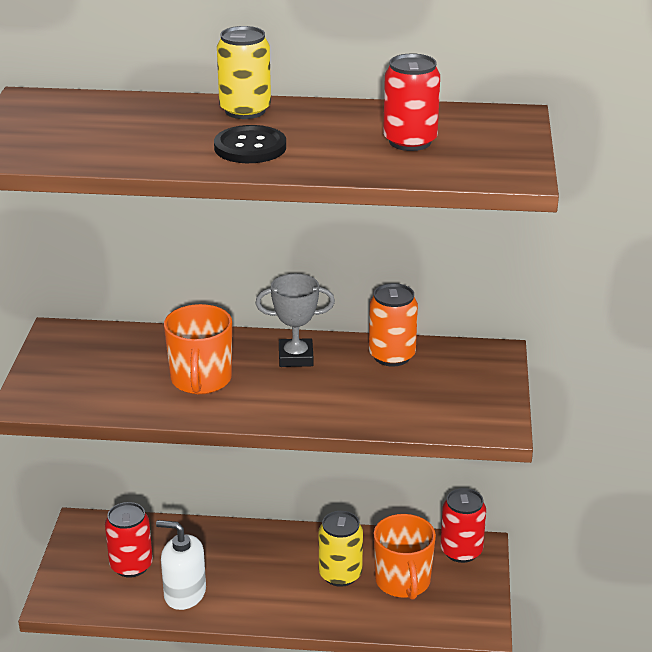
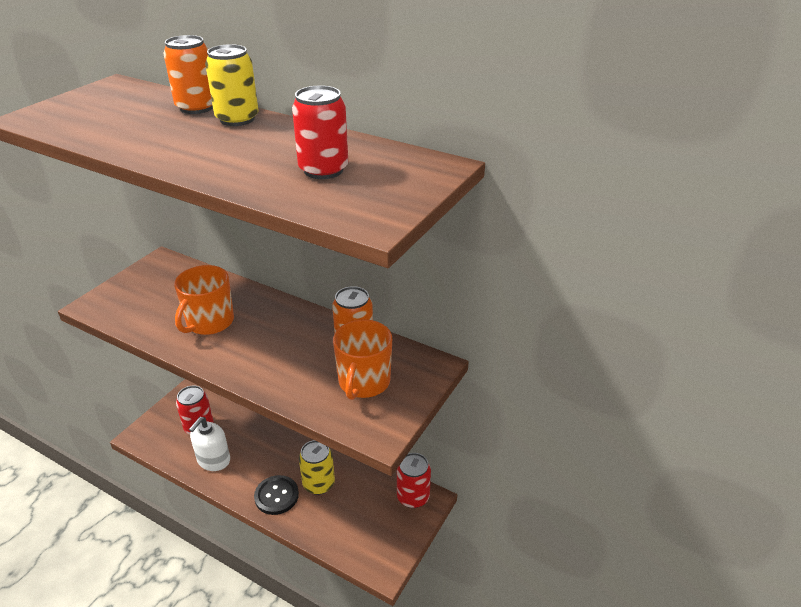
camera: 25 degrees right, 5 degrees up
(178, 107) = (196, 107): none -> orange can
(184, 593) = (213, 460): white soap dispenser -> white soap dispenser turned 105 degrees counterclockwise
(250, 147) = (197, 148): black button -> black button (276, 496)
(296, 357) = (287, 324): grey trophy -> none
(403, 581) = (356, 506): orange mug -> orange mug (364, 382)

